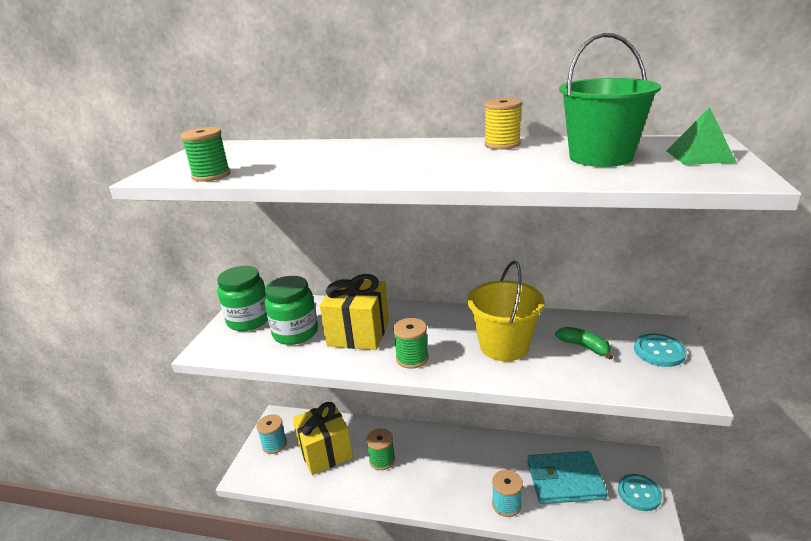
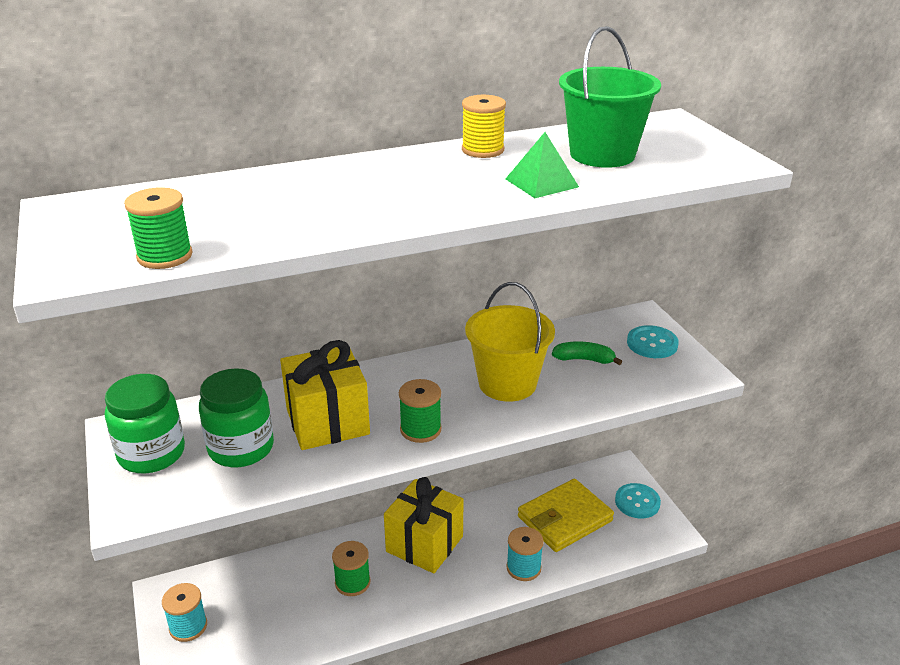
camera: 35 degrees left, 5 degrees up
(325, 452) = (270, 605): yellow gift -> yellow gift (424, 544)
(565, 480) = (564, 519): turquoise wallet -> yellow wallet
(699, 156) = (684, 141): green pyramid -> green pyramid (542, 183)

